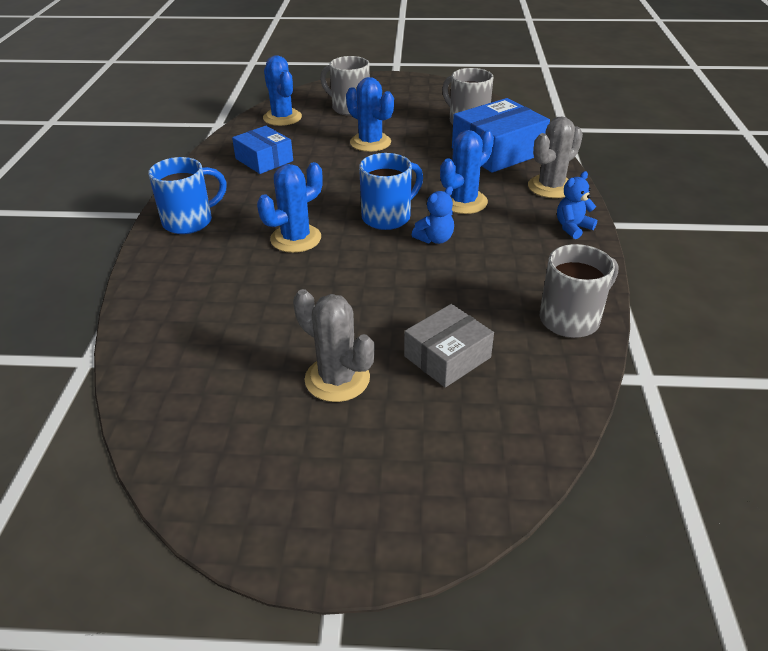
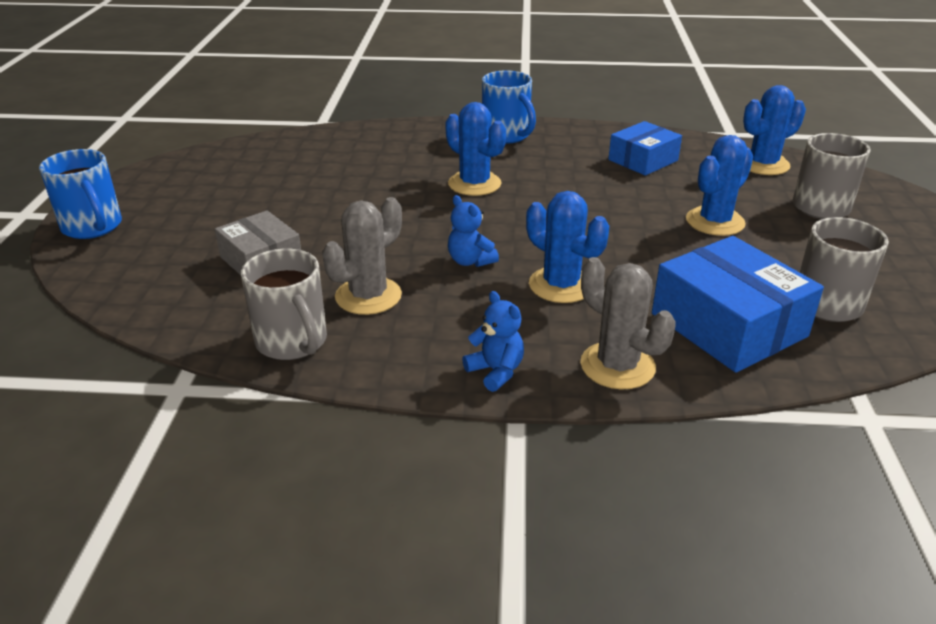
camera: 90 degrees right, 5 degrees down
(337, 379) = (255, 209): grey cactus -> grey cactus (368, 296)
(388, 217) = (519, 233): blue mug -> blue mug (93, 227)

